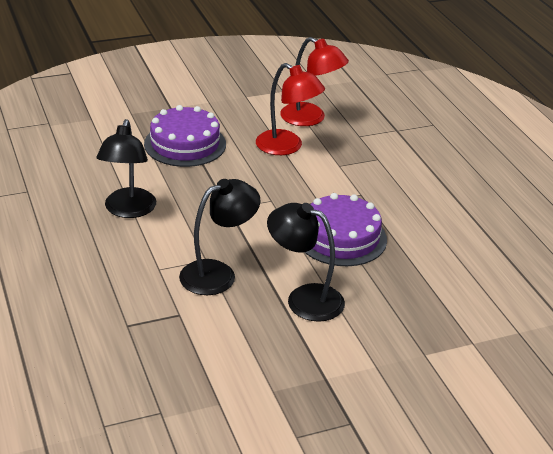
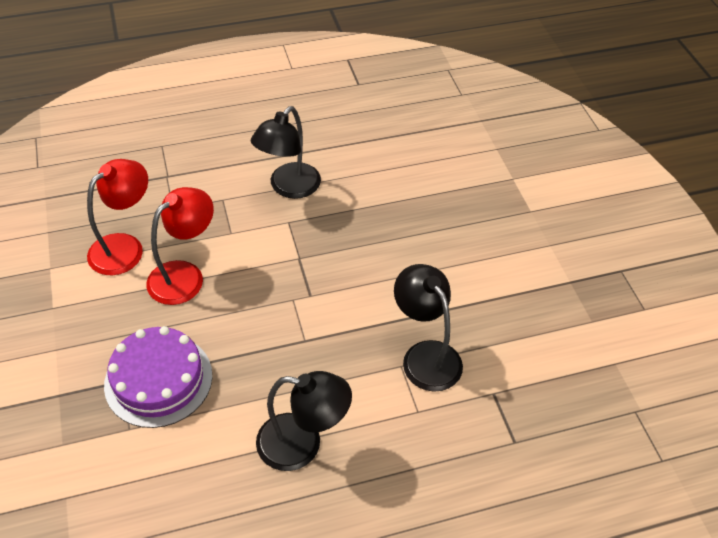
camera: 85 degrees left, 15 degrees up
(304, 299) = (462, 286): black lamp -> black lamp (289, 188)
(341, 237) = (364, 247): purple cake -> none

